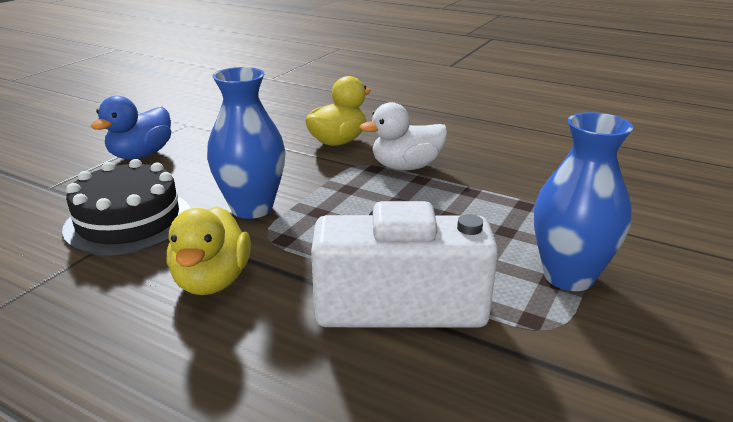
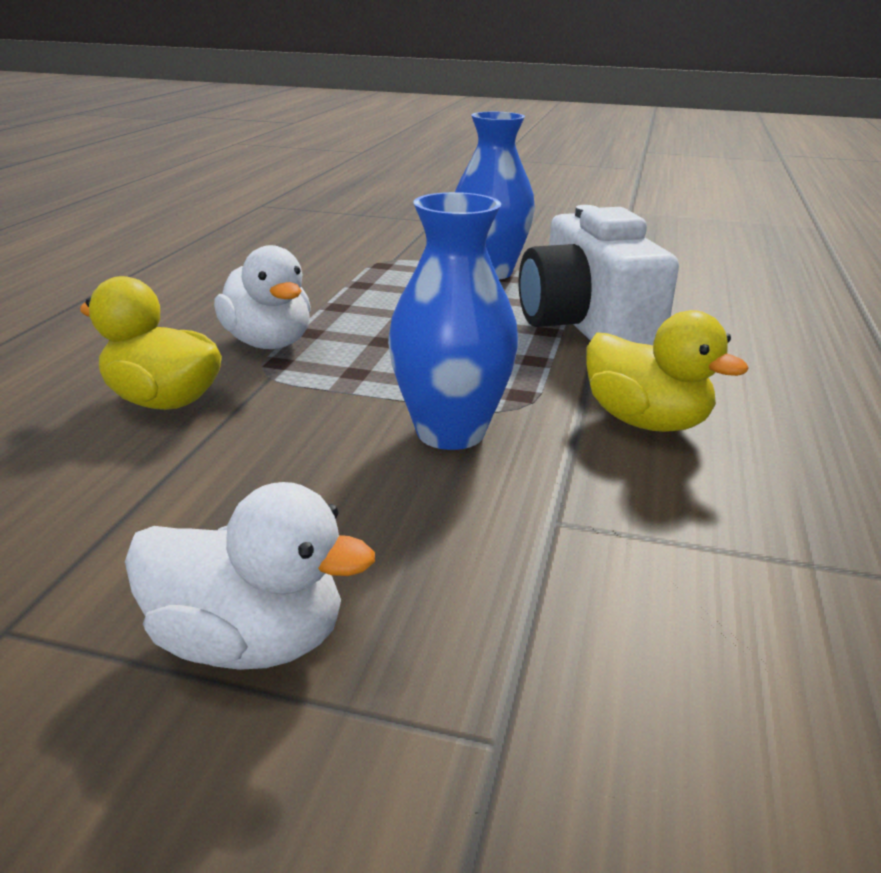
camera: 105 degrees left, 0 degrees up
(128, 221) = (562, 539): black cake -> none
(141, 155) = (249, 641): blue duck -> white duck
(212, 281) = (646, 422): yellow duck -> yellow duck turned 60 degrees clockwise

